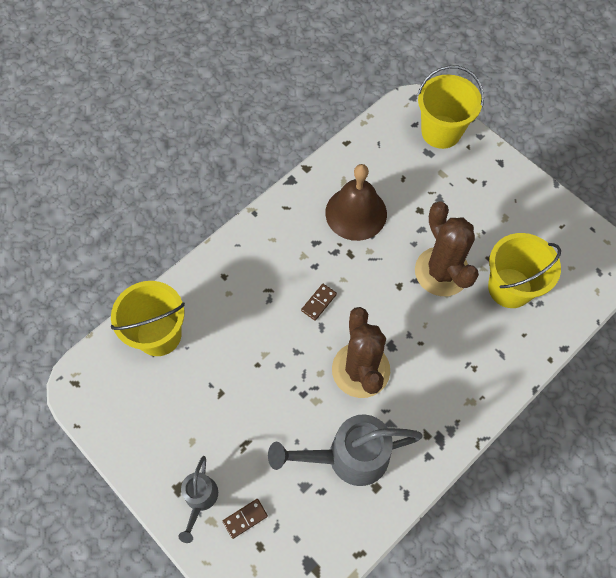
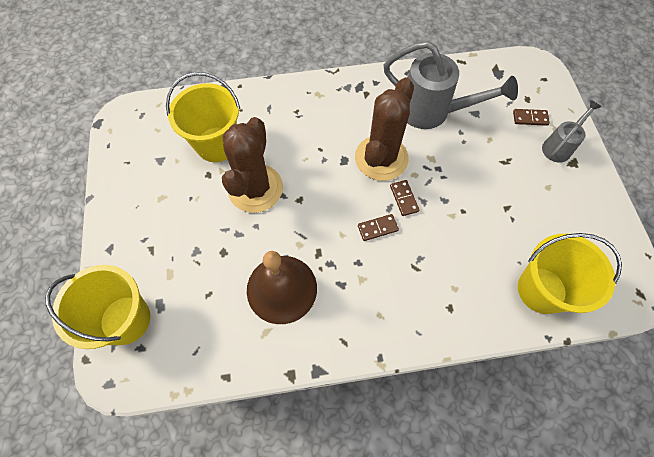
camera: 145 degrees left, 0 degrees up
(314, 343) = (404, 198): none -> brown domino

